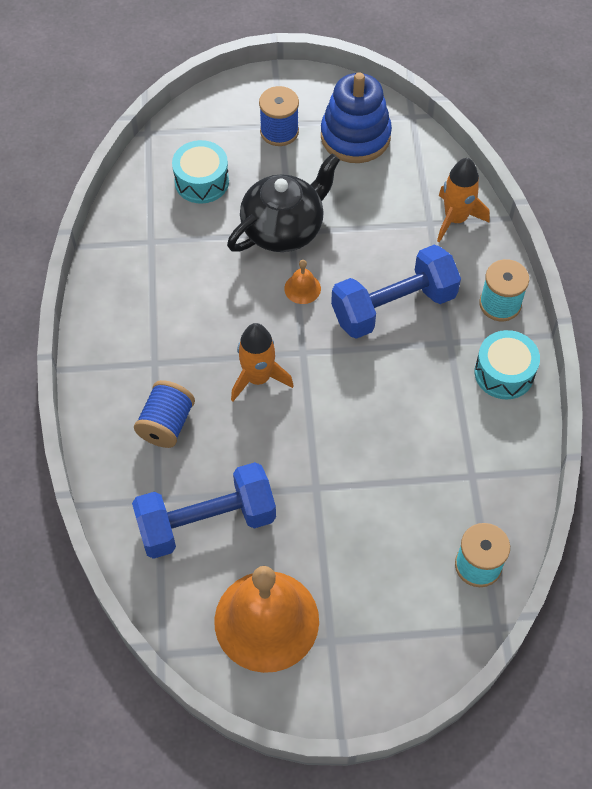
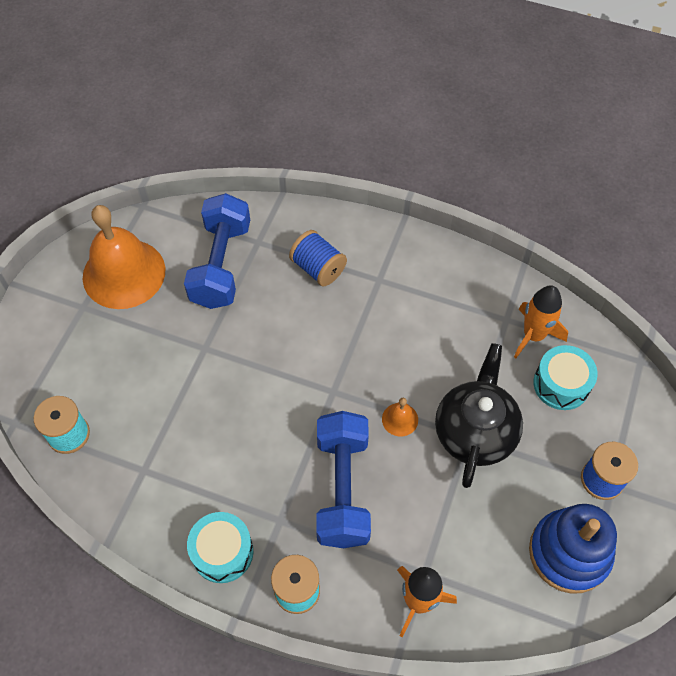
camera: 115 degrees right, 0 degrees up
(258, 378) = (325, 347): orange rocket -> orange rocket (533, 335)
(283, 229) = (475, 432): black teapot -> black teapot turned 150 degrees counterclockwise

